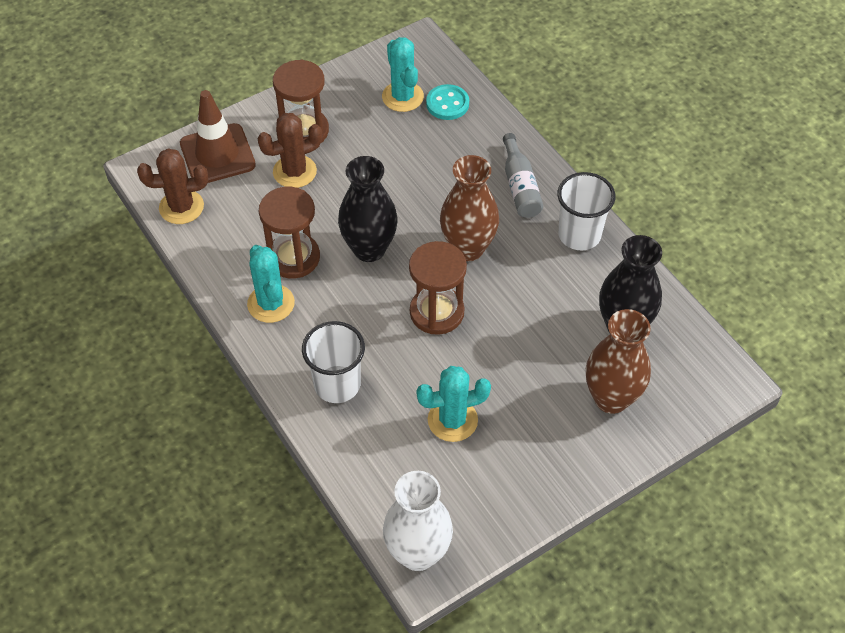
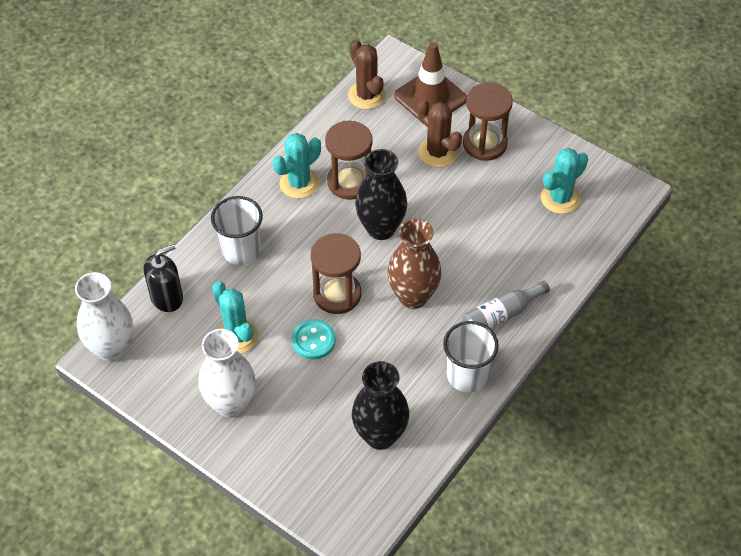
camera: 70 degrees right, 0 degrees up
(369, 477) = (167, 297): none -> black soap dispenser
(447, 104) = (570, 233): turquoise button -> turquoise button (313, 340)
(538, 449) = (231, 404): none -> white vase
(611, 398) = (301, 444): brown vase -> none

